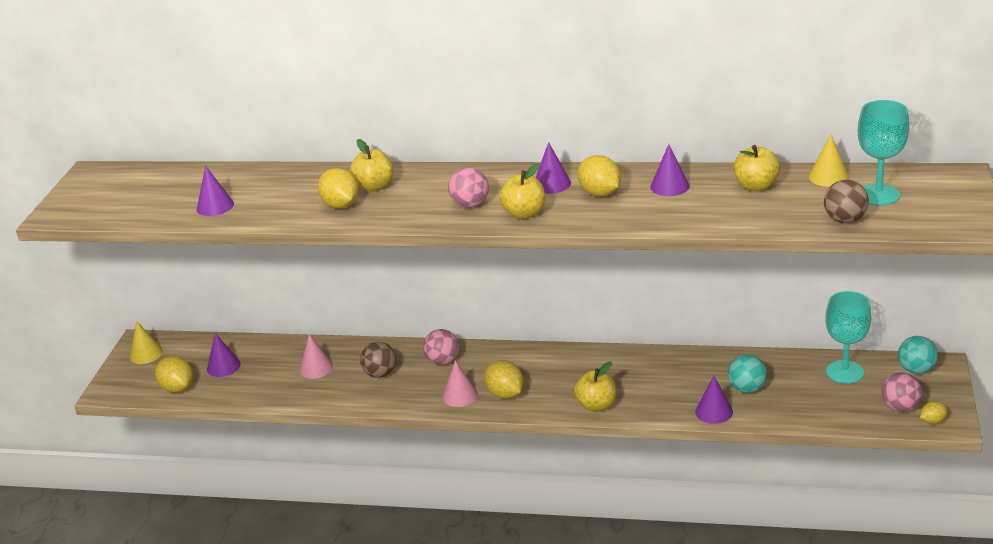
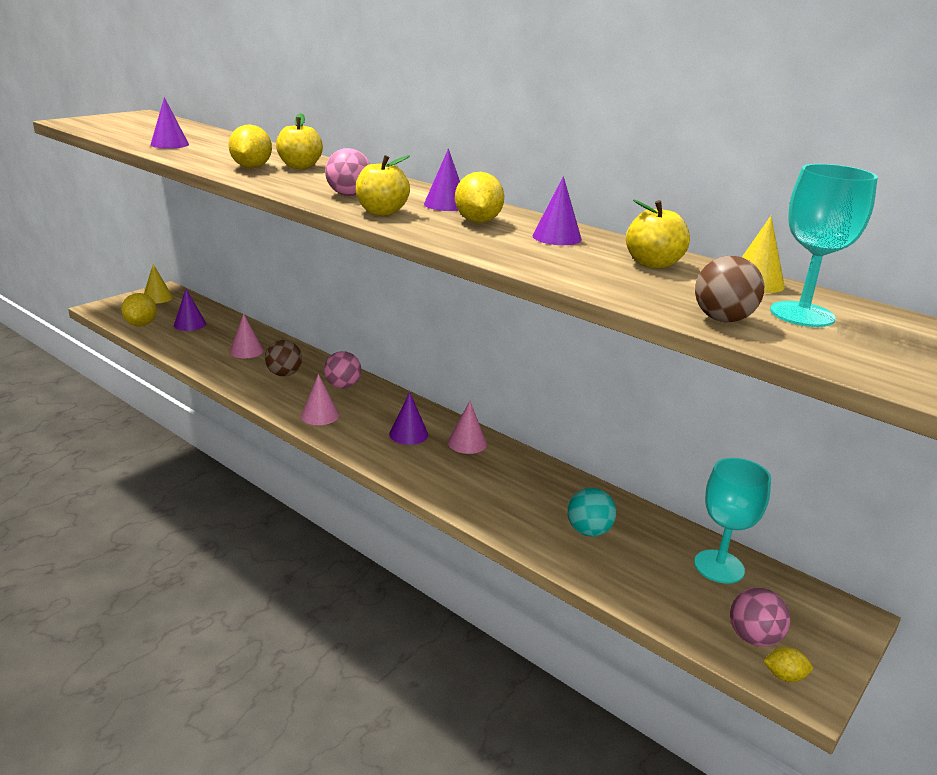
camera: 25 degrees right, 5 degrees down
(505, 394) = (357, 431): yellow lemon -> none
(596, 405) = (422, 476): yellow apple -> none
(597, 363) = (467, 443): none -> pink cone
(714, 411) = (528, 536): purple cone -> purple cone (408, 434)
(916, 370) = (814, 605): turquoise ball -> none

